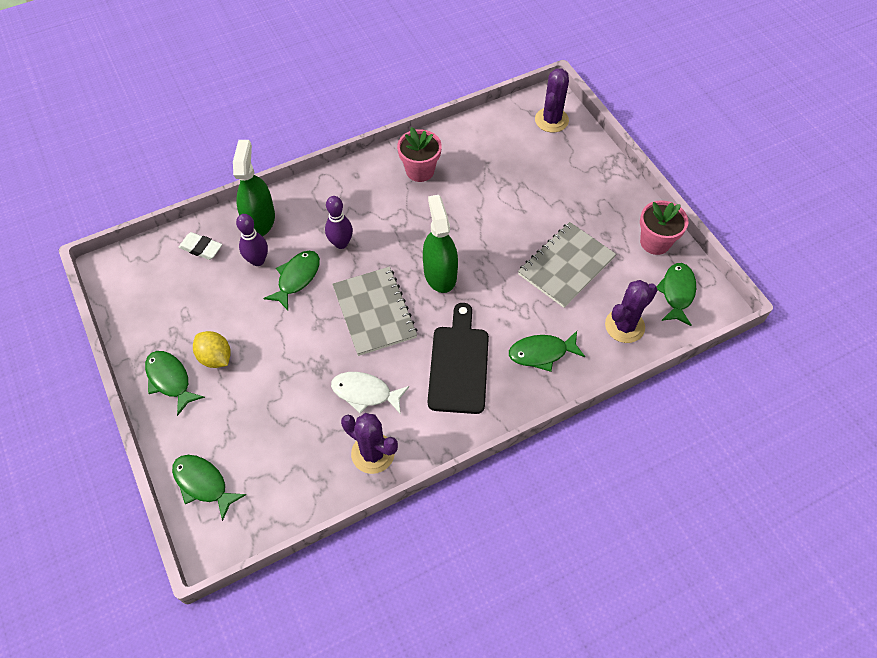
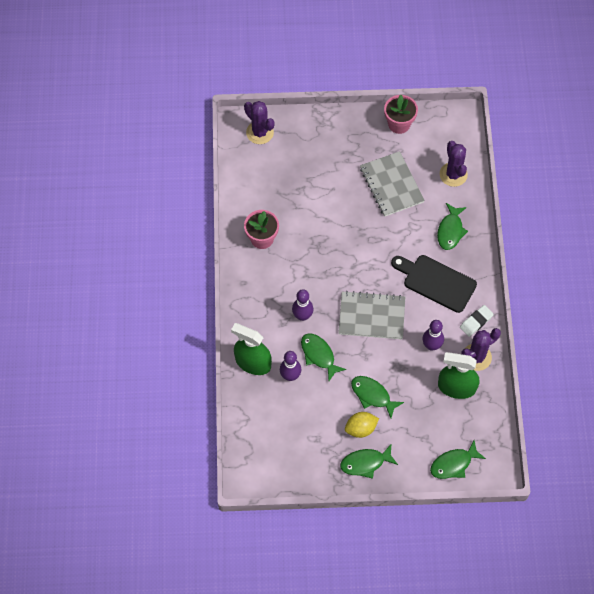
camera: 65 degrees left, 5 degrees up
(201, 248) = (259, 410): white eraser -> white eraser (476, 322)
(365, 393) = (431, 345): white fish -> purple bowling pin
(440, 274) = (360, 263): green spray bottle -> green spray bottle (456, 387)
(677, 292) = (443, 132): green fish -> green fish (372, 395)

